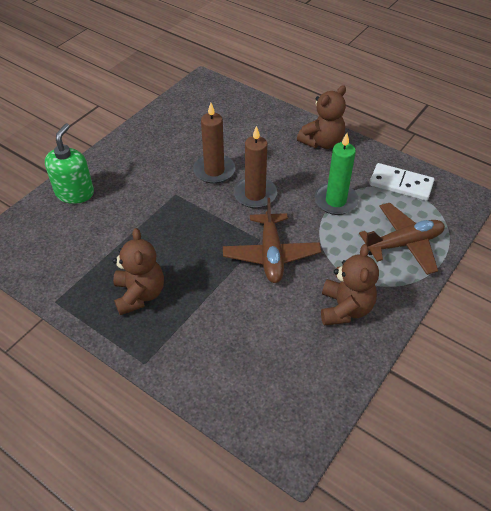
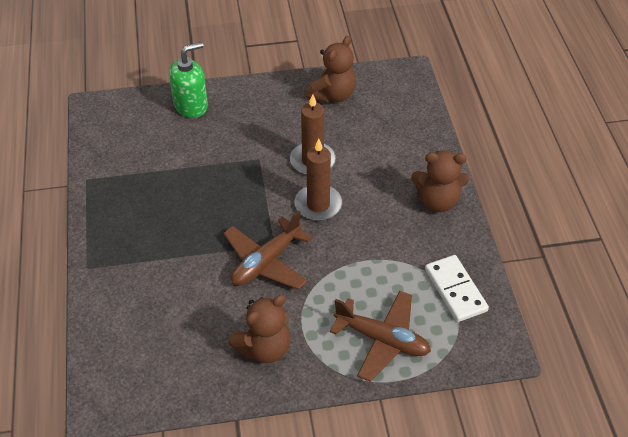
camera: 45 degrees right, 0 degrees up
(140, 294) = (141, 217): brown teddy bear -> brown teddy bear (332, 95)
(335, 201) = (376, 260): green candle -> none

